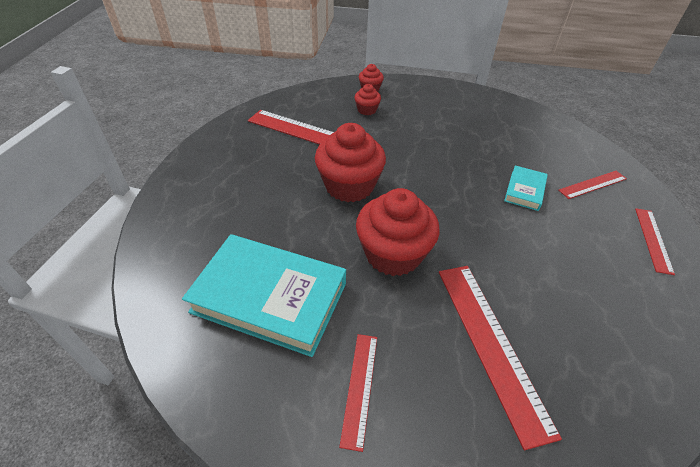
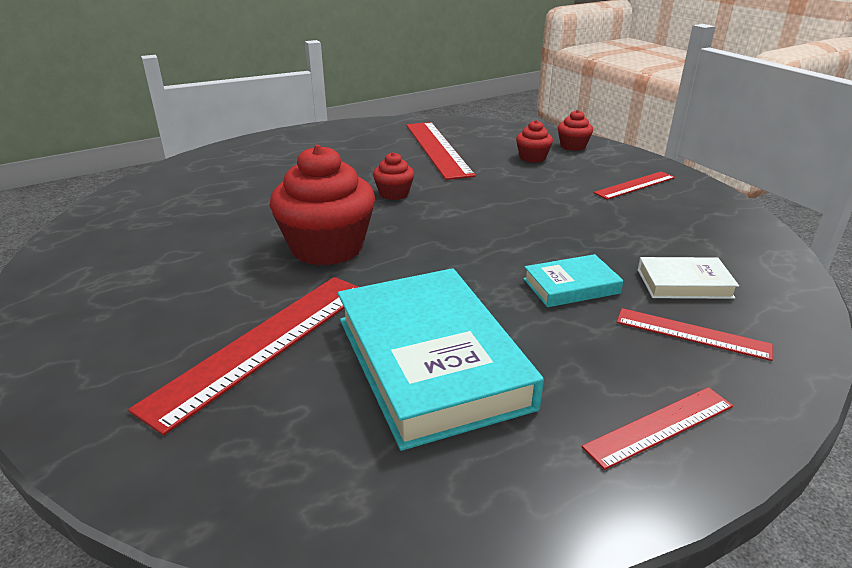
camera: 50 degrees right, 15 degrees down
(270, 297) = (197, 217): turquoise book -> turquoise book (431, 361)
(349, 186) = (394, 194): red cupcake -> red cupcake, size x0.48
(360, 388) = (133, 292): red ruler -> red ruler (635, 185)
(550, 158) = (684, 283): none -> white book

